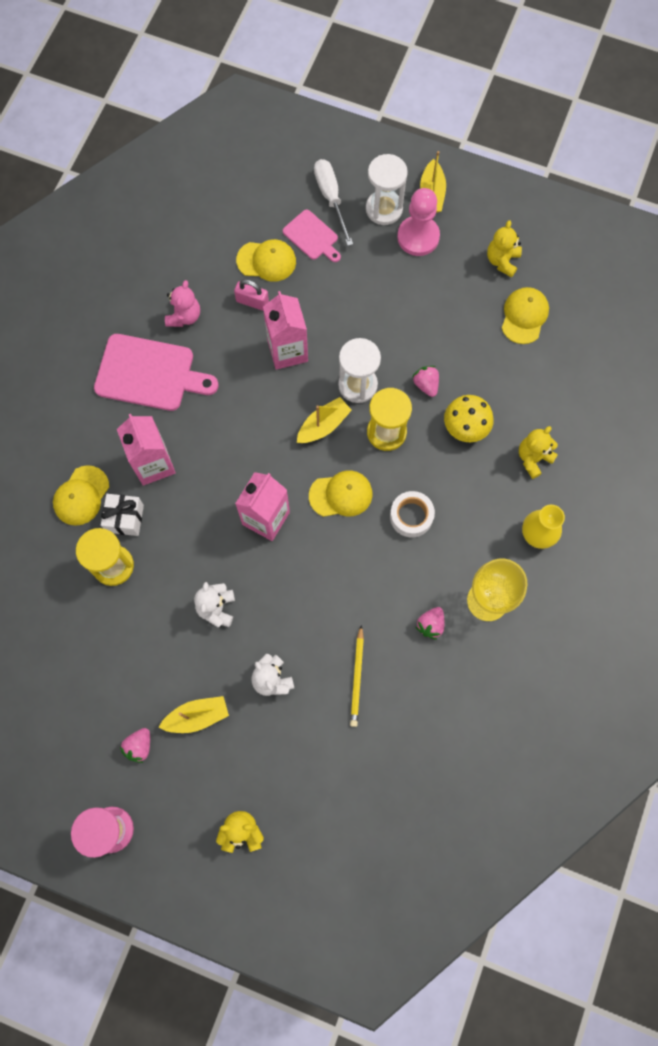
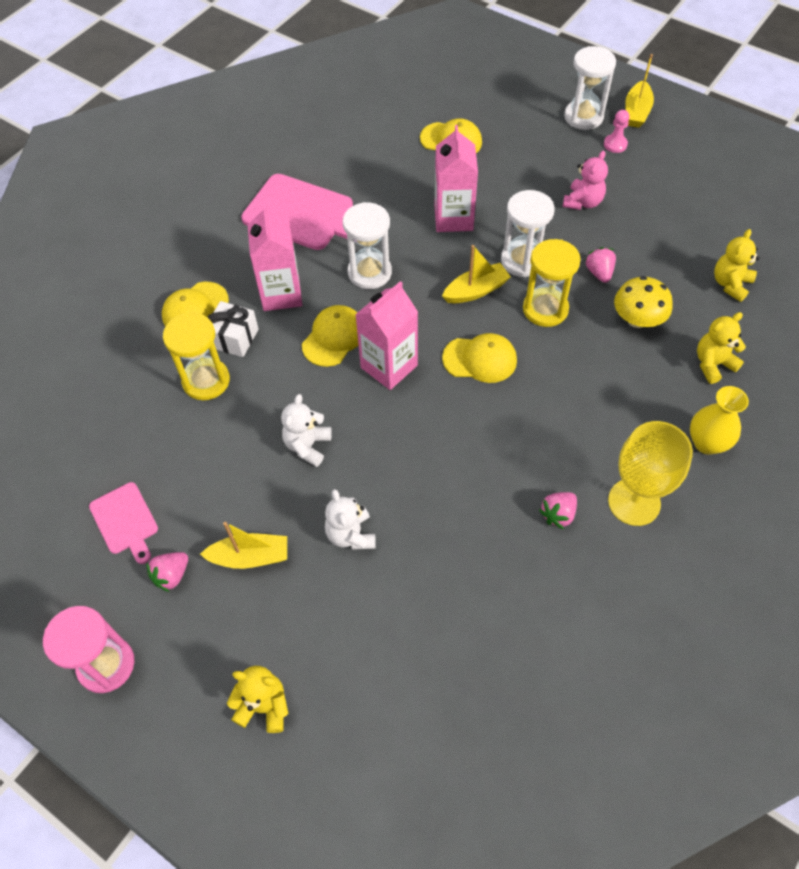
camera: 15 degrees right, 15 degrees down
(184, 316) = (354, 172): pink teddy bear -> pink teddy bear (583, 202)
(226, 425) = (369, 272): none -> white hourglass
(252, 301) = (427, 171): pink padlock -> none
(312, 236) = (503, 128): pink cutting board -> pink cutting board (125, 521)
(331, 198) = (530, 100): white screwdriver -> none
(357, 677) = (454, 555): yellow pencil -> none
(411, 516) = (557, 395): white tape -> none
(418, 237) = (615, 144): pink pawn -> pink pawn, size x0.52
(502, 261) = (703, 178): yellow teddy bear -> yellow teddy bear (730, 284)
(524, 316) = (721, 229): yellow cap -> yellow cap (334, 337)

